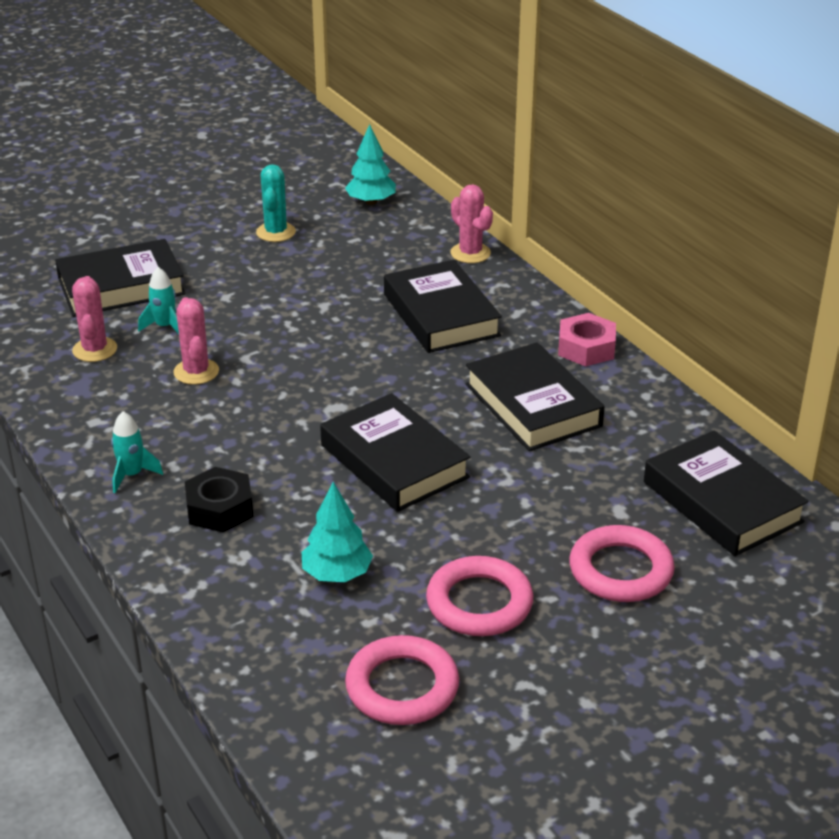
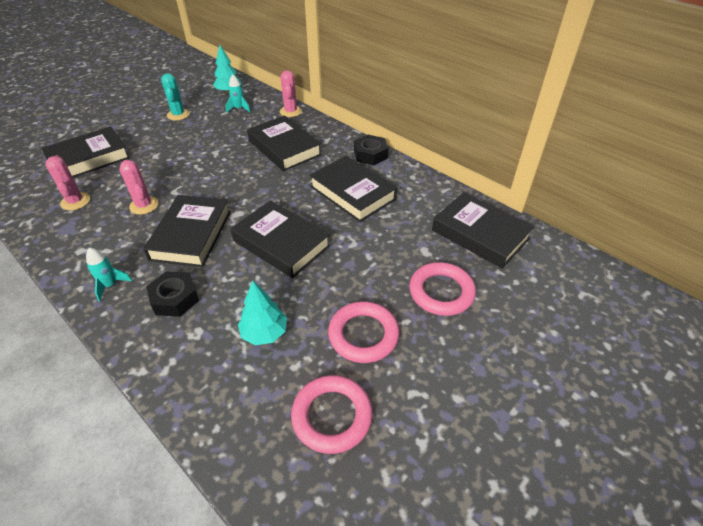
camera: 15 degrees left, 10 degrees up
(165, 327) = (120, 180): turquoise rocket -> turquoise rocket (239, 109)
(260, 427) = (191, 235): none -> black book
(470, 253) = (290, 111): pink cactus -> pink cactus turned 45 degrees clockwise
(586, 348) = (370, 155): pink nut -> black nut

